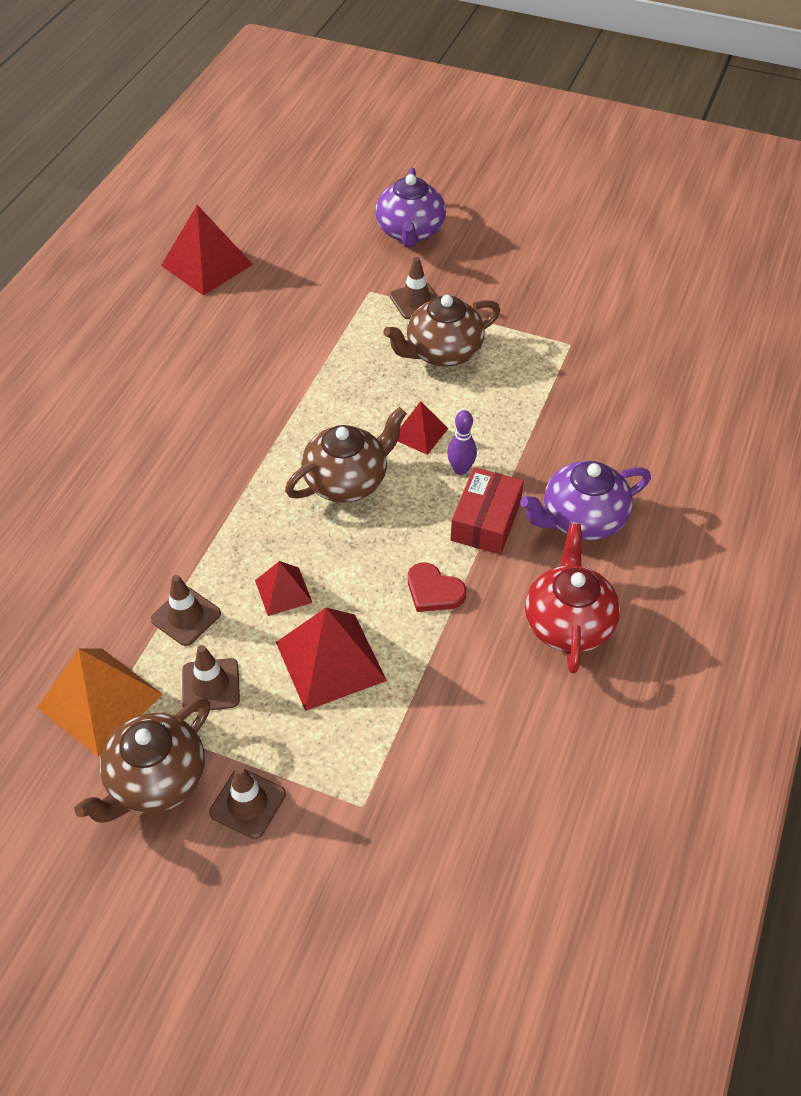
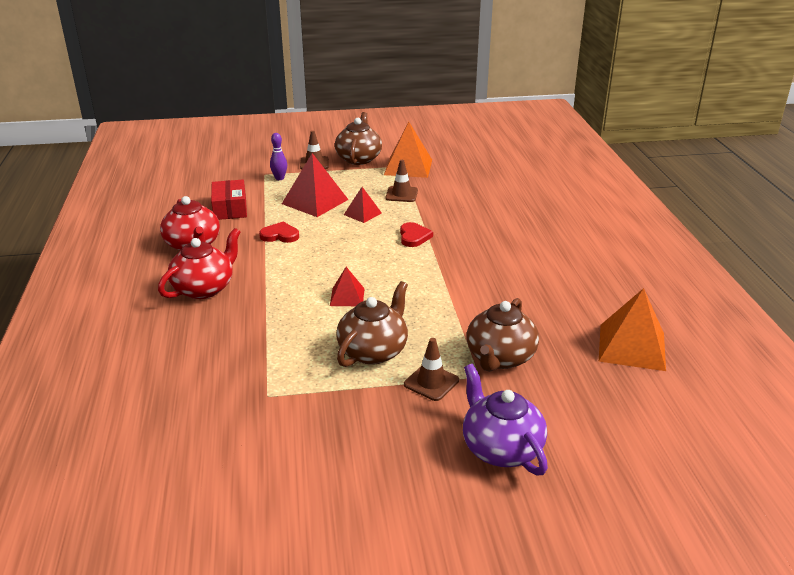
camera: 150 degrees right, 20 degrees down
(207, 265) = (631, 347): red pyramid -> orange pyramid
(210, 685) = (364, 182): brown traffic cone -> none
(258, 504) = (414, 237): none -> red heart
(347, 481) = (372, 261): brown teapot -> brown teapot (500, 358)
(461, 469) = (303, 288): purple bowling pin -> purple bowling pin (279, 178)
(486, 521) = (268, 270): red box -> red box (230, 208)
(581, 519) = (204, 288): purple teapot -> red teapot

